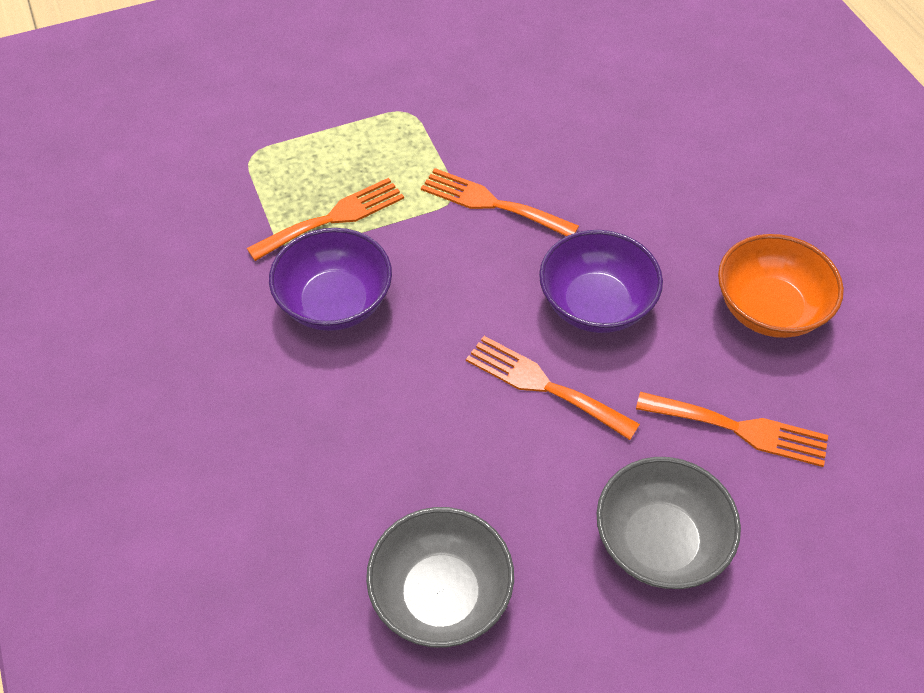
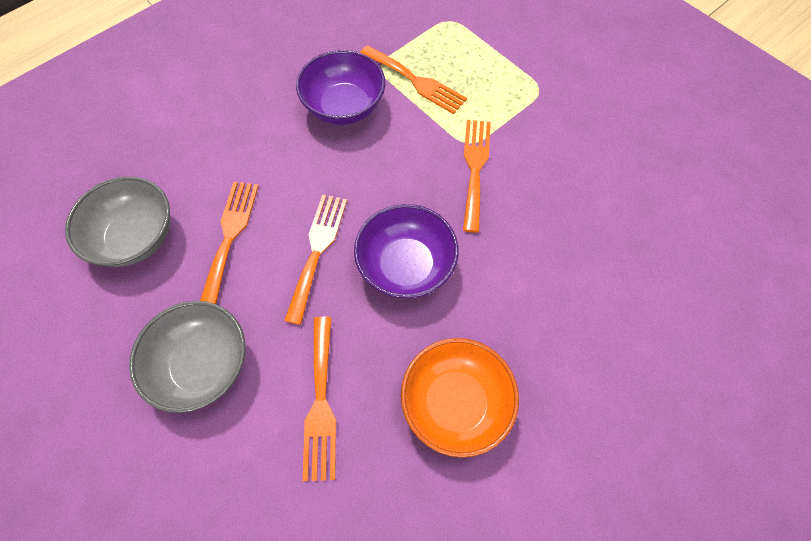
camera: 70 degrees right, 10 degrees up
(485, 477) = (230, 236): none -> orange fork

